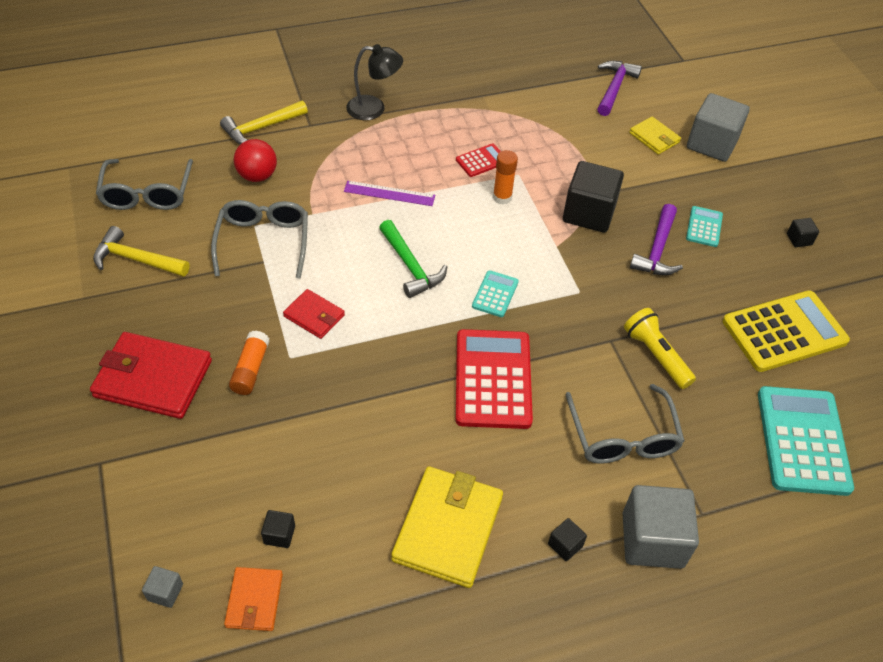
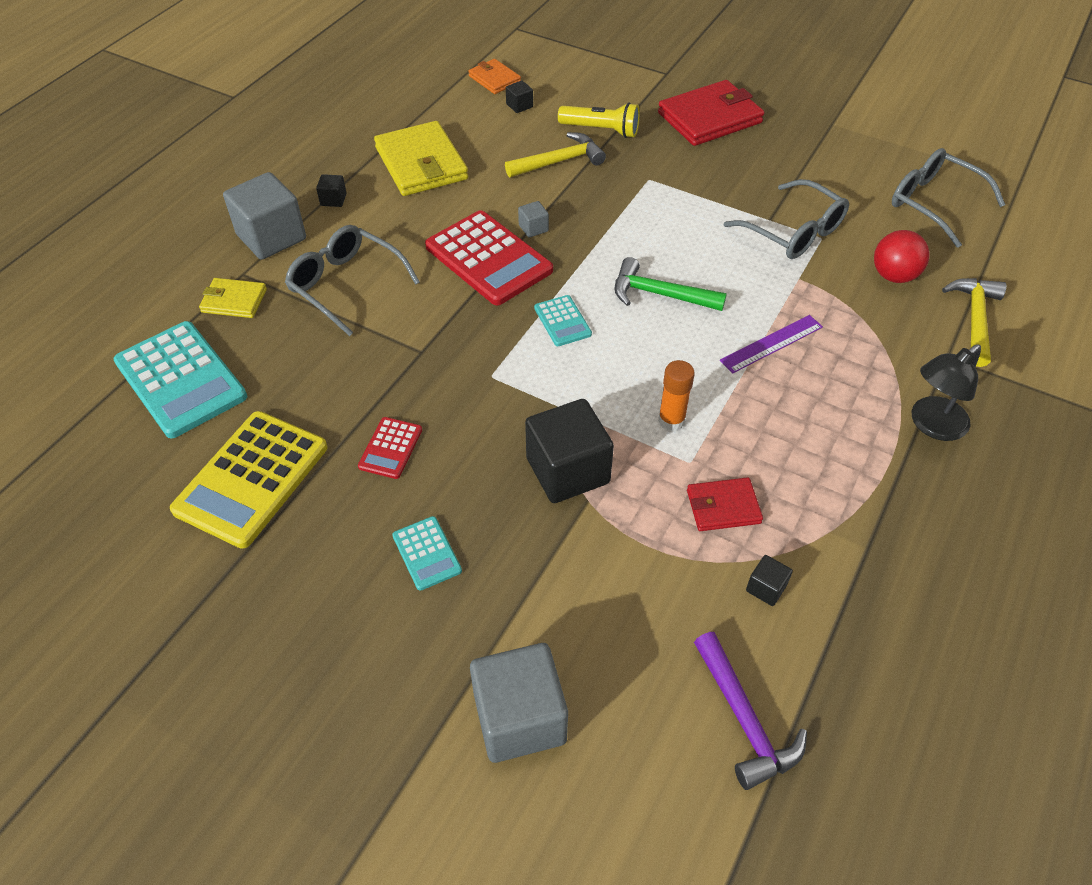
camera: 140 degrees right, 0 degrees up
(136, 259) = (848, 162): yellow hammer -> yellow hammer (559, 161)
(165, 592) = (545, 57): grey cube -> grey cube (533, 228)
(250, 369) = (662, 158): orange glue stick -> none
(314, 316) = (674, 212): red wallet -> red wallet (723, 507)
(481, 161) = (745, 449): red calculator -> red calculator (390, 448)
(654, 138) = (603, 659): yellow wallet -> yellow wallet (234, 301)
(656, 355) = (368, 366): yellow flashlight -> yellow flashlight (601, 130)
(657, 249) = (456, 480): purple hammer -> none
(799, 239) = (296, 627): black cube -> black cube (766, 588)

